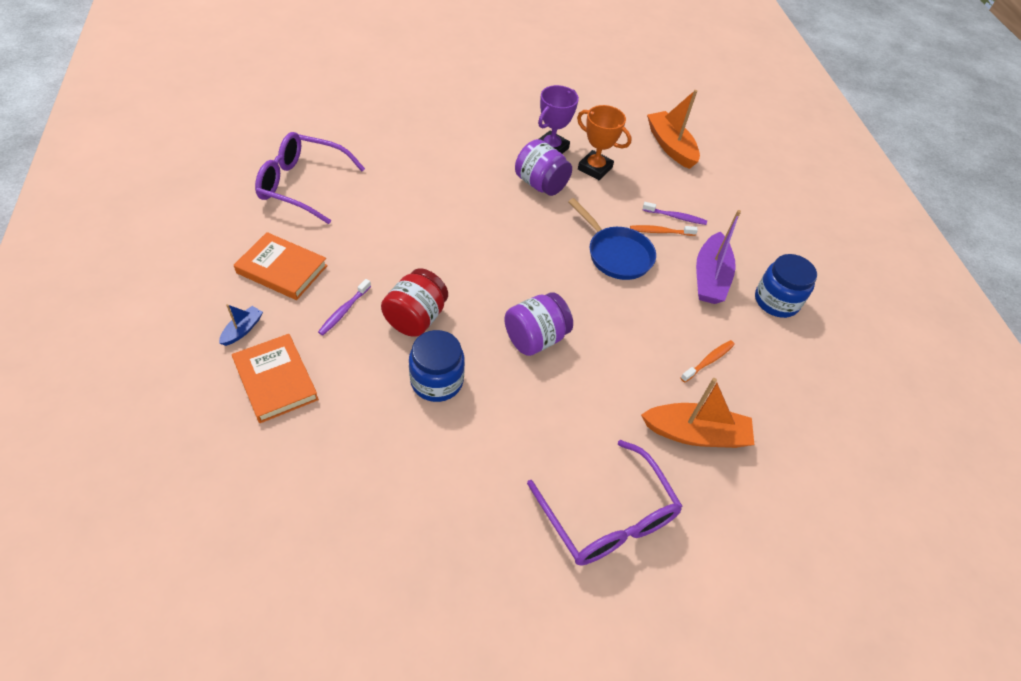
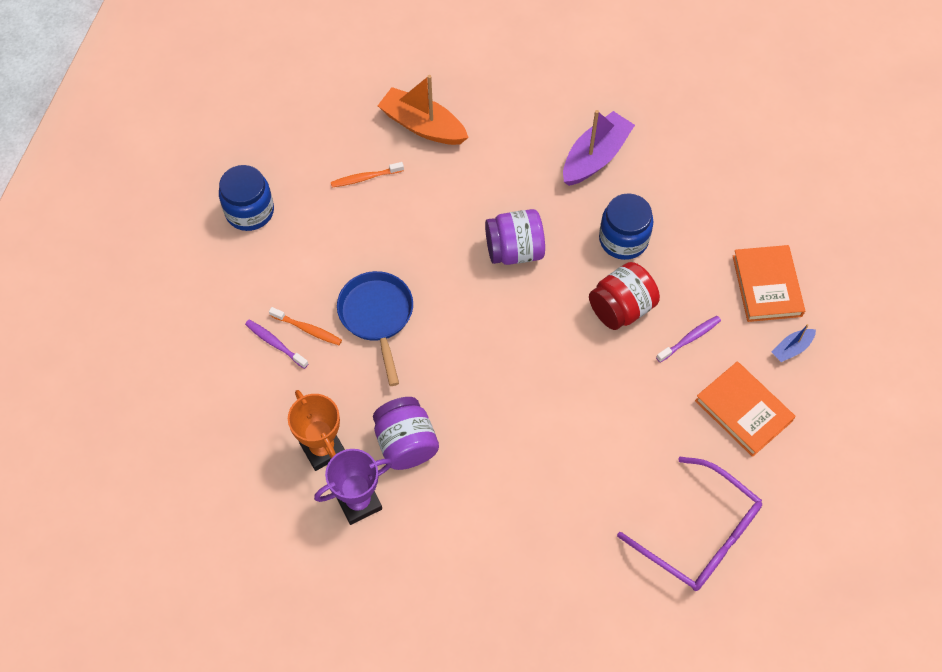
camera: 150 degrees left, 10 degrees up
(607, 516) = (532, 95): purple glasses -> none
(670, 146) = (196, 456): orange boat -> none
(710, 277) = (296, 257): purple boat -> purple boat (595, 157)

